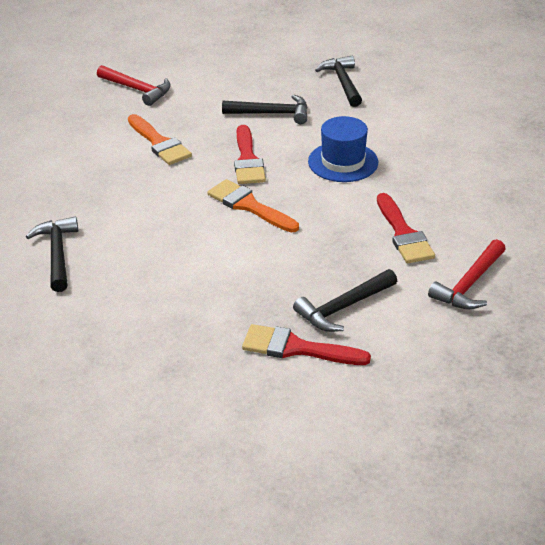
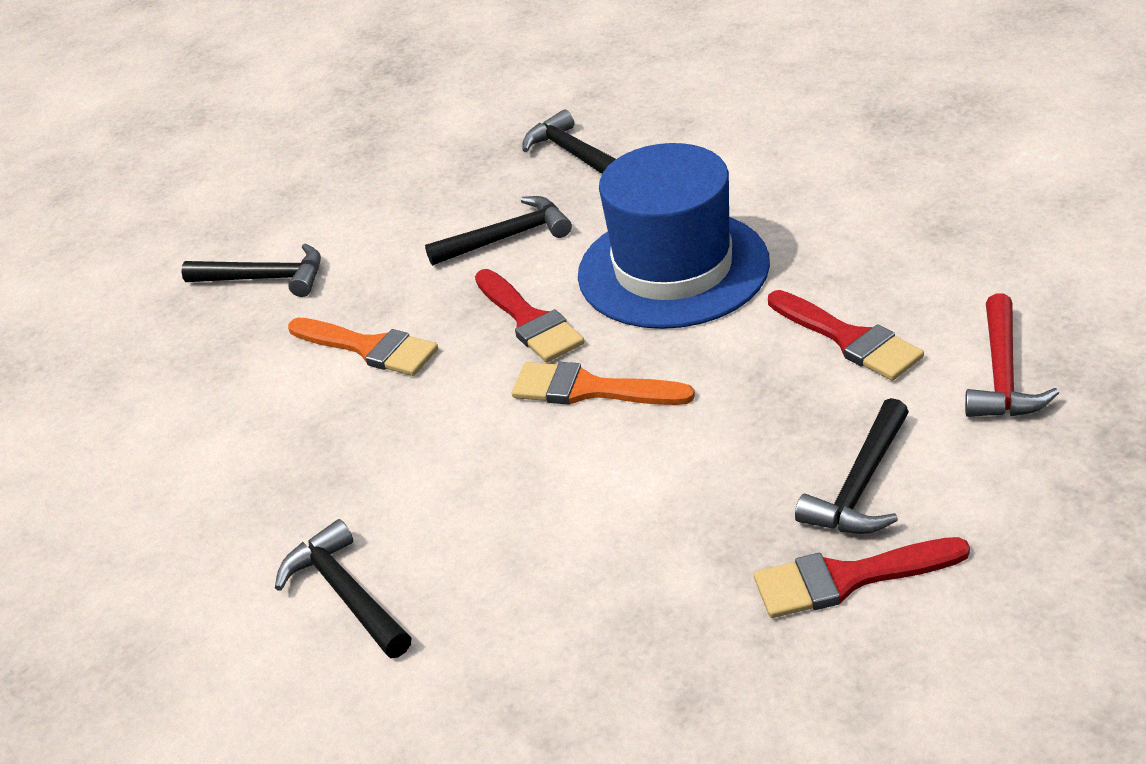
camera: 20 degrees left, 0 degrees up
(137, 90) = (265, 279): red hammer -> black hammer
(343, 162) = (673, 269): blue hat -> blue hat, size x1.68

